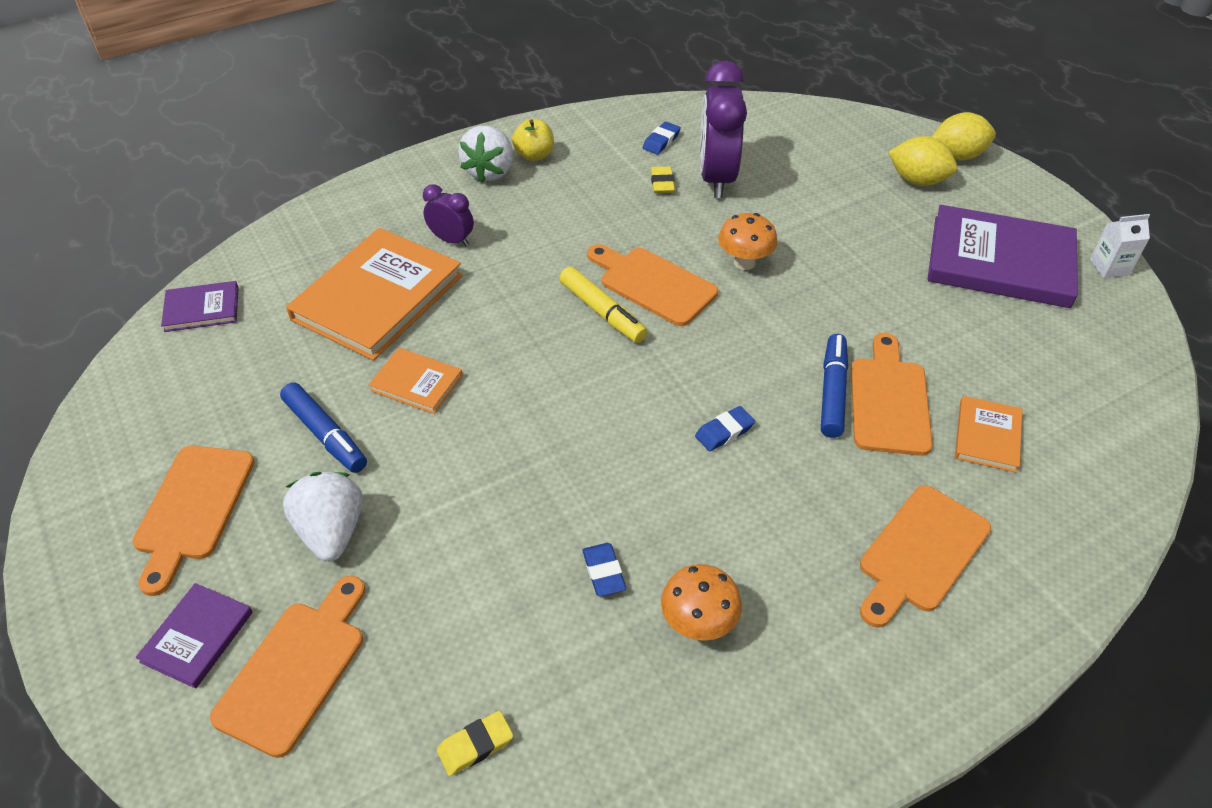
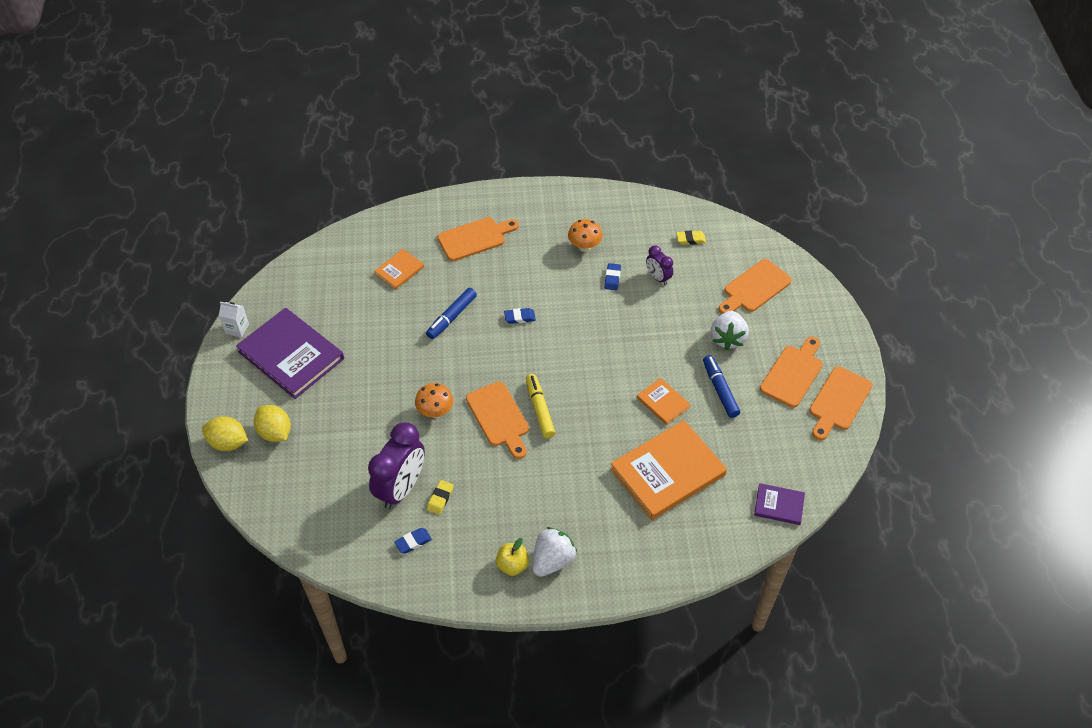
camera: 155 degrees left, 5 degrees up
(197, 637) = (794, 314): purple book -> none
(452, 240) = (605, 502): purple clock -> purple clock (658, 278)
(889, 400) = (428, 303): orange cutting board -> orange cutting board (838, 401)

